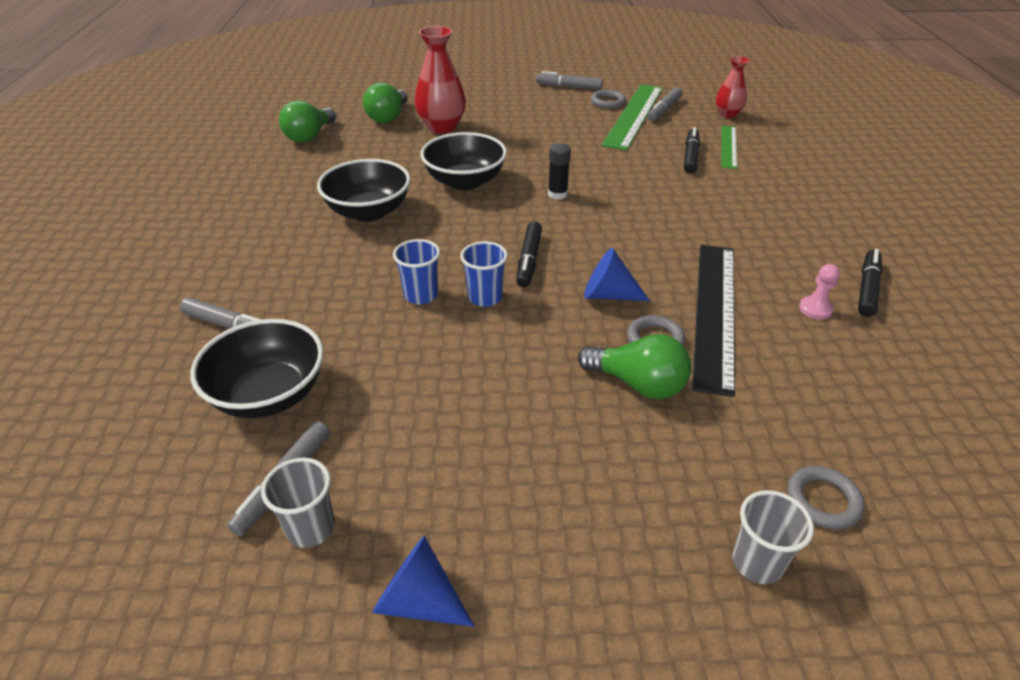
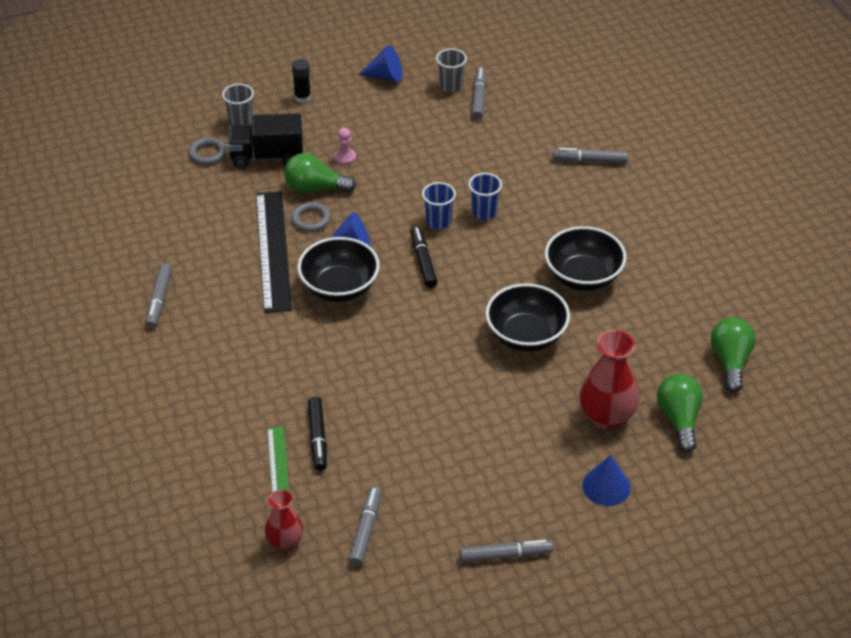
camera: 160 degrees right, 5 degrees up
(269, 394) = (525, 131): black bowl -> black bowl (339, 287)
(475, 100) = (606, 486): none -> blue cone
(557, 194) = (432, 342): black glue stick -> black glue stick (302, 97)
(608, 102) = (441, 529): grey ring -> none
(634, 115) = (399, 505): green ruler -> none
(709, 462) = (267, 156): none -> black truck
(815, 309) = (201, 271): pink pawn -> pink pawn (345, 157)
(867, 288) = (159, 300): black marker -> grey marker

